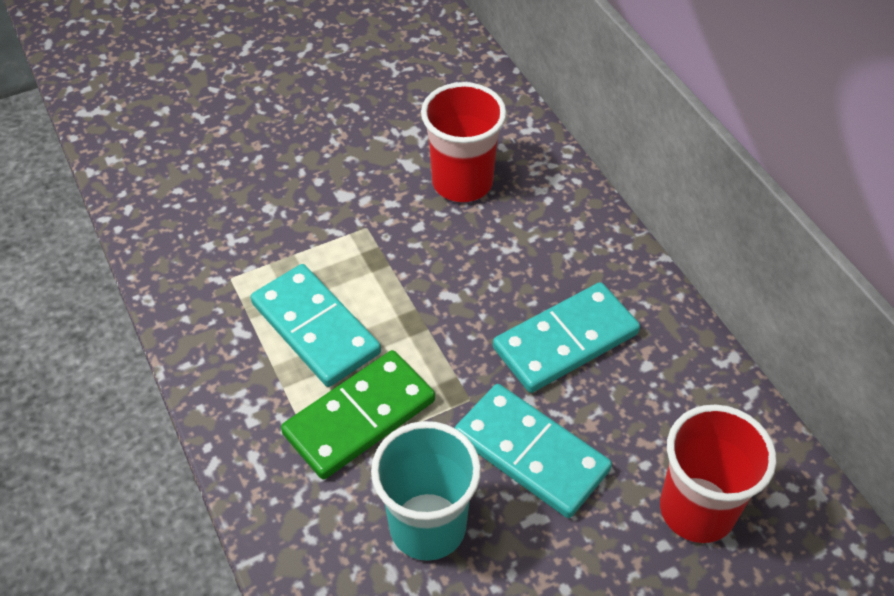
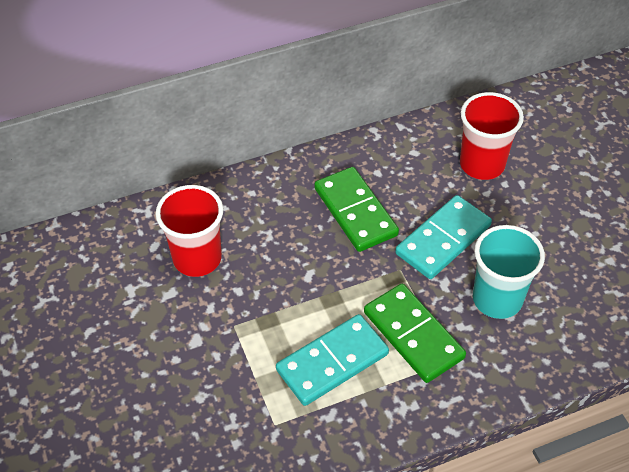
camera: 85 degrees left, 0 degrees up
(565, 341) = (355, 211): turquoise domino -> green domino

